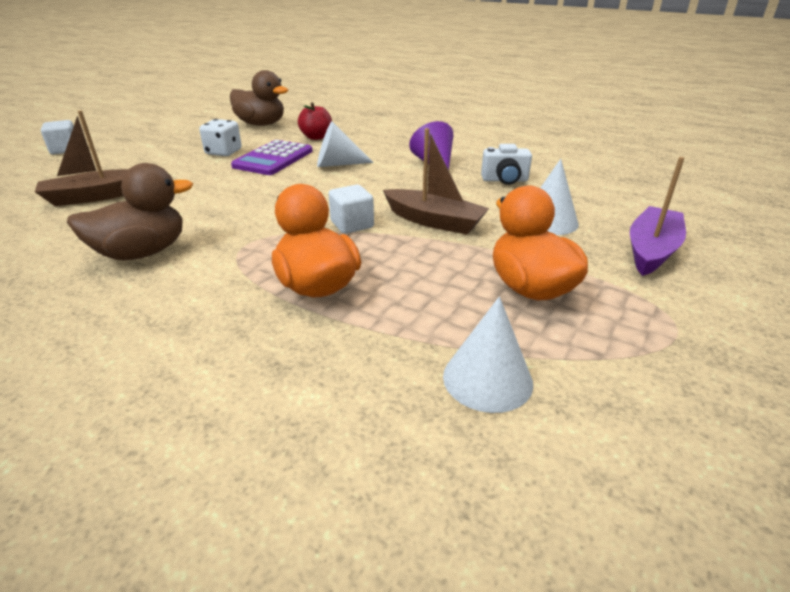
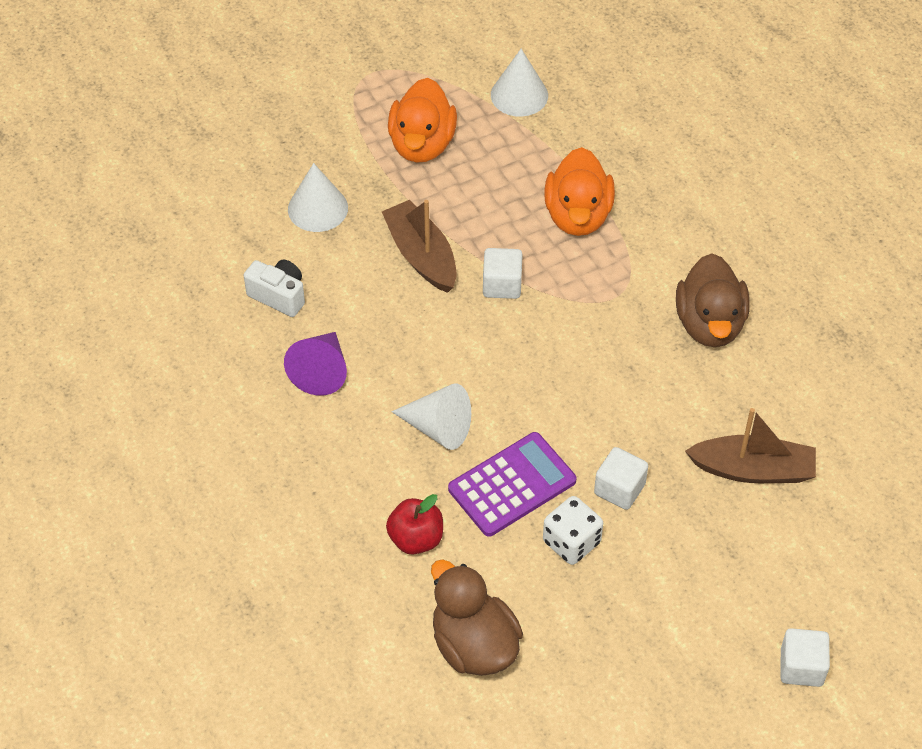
camera: 150 degrees left, 20 degrees up
(142, 253) = (709, 324): brown duck -> brown duck turned 90 degrees counterclockwise
(200, 171) = (619, 489): none -> white cube
(651, 250) = (281, 138): purple boat -> none

